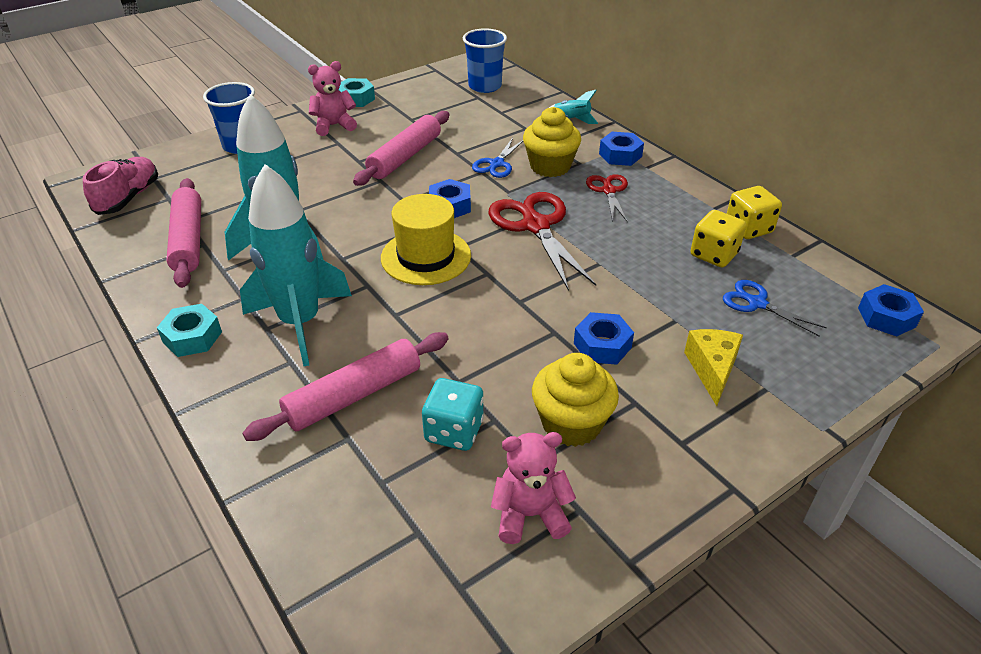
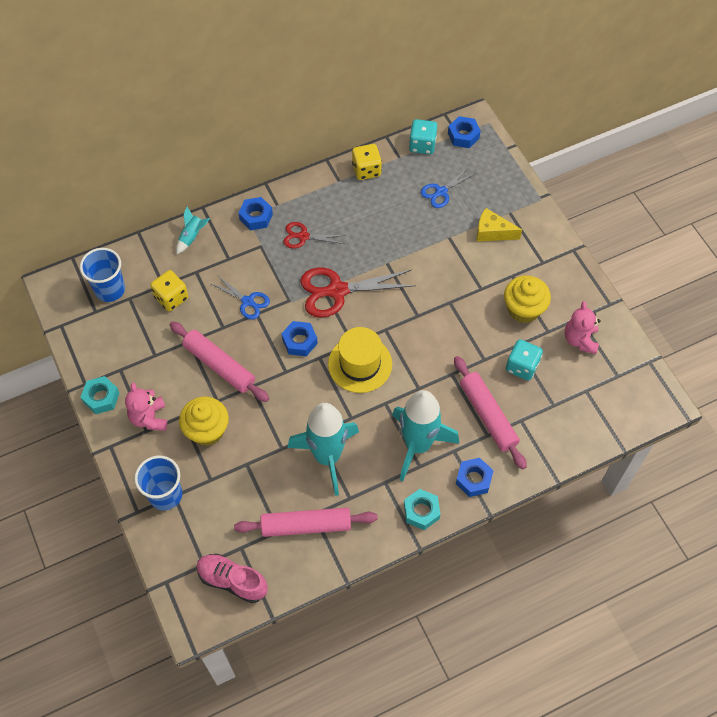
camera: 80 degrees left, 20 degrees up
(550, 166) = (260, 266): yellow cupcake -> yellow cupcake (207, 430)
(602, 345) = (465, 280): blue nut -> blue nut (473, 479)
(714, 254) = (390, 198): yellow dice -> yellow dice (171, 298)
(833, 275) = (422, 145): none -> turquoise dice

